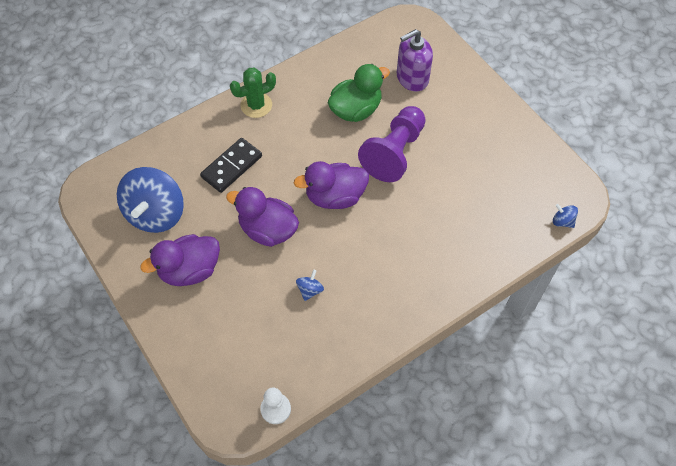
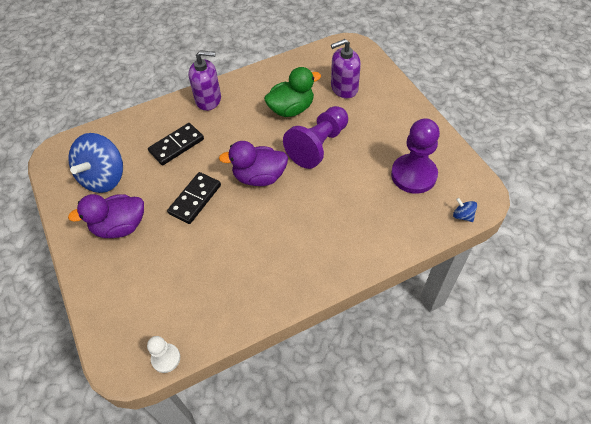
camera: 10 degrees right, 5 degrees down
(256, 105) = (208, 99): green cactus -> purple soap dispenser
(268, 230) = (195, 199): purple duck -> black domino
(310, 290) = (220, 254): blue spinning top -> none
(505, 179) = (413, 175): none -> purple pawn

